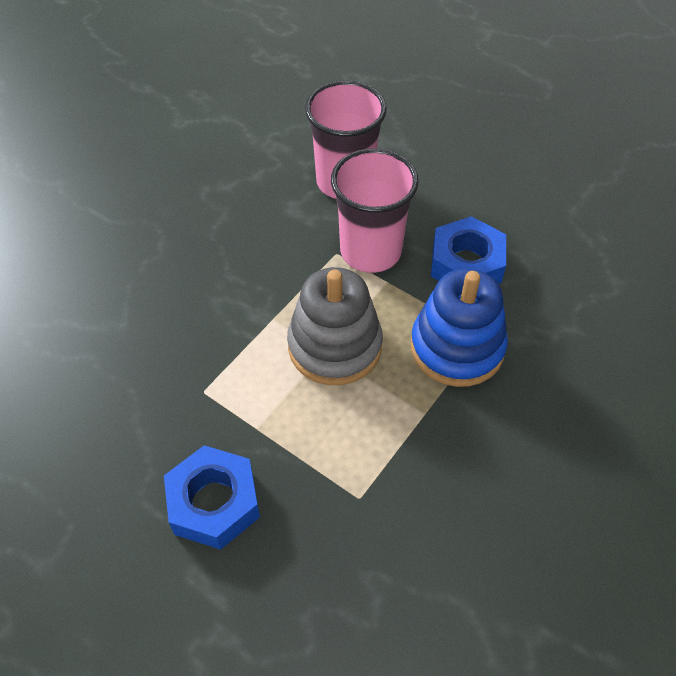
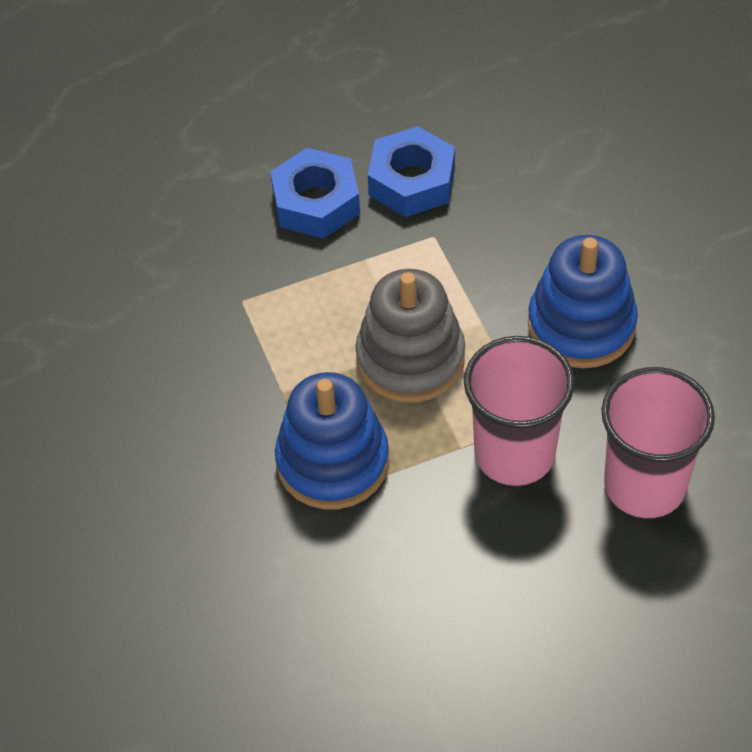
camera: 125 degrees right, 0 degrees up
(237, 261) = (581, 325): none -> blue stacking toy
(466, 264) = (433, 538): blue nut -> blue nut (412, 181)

